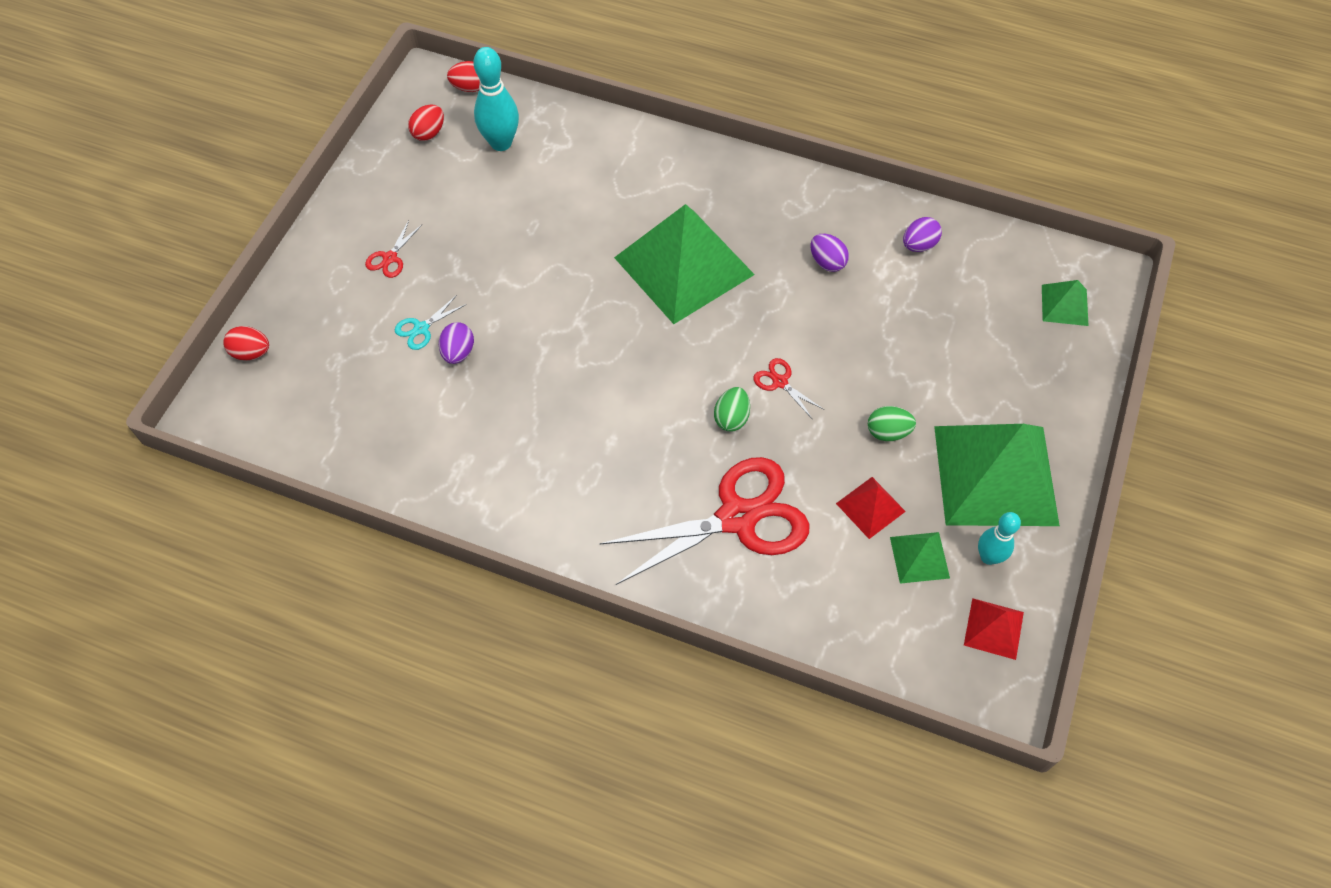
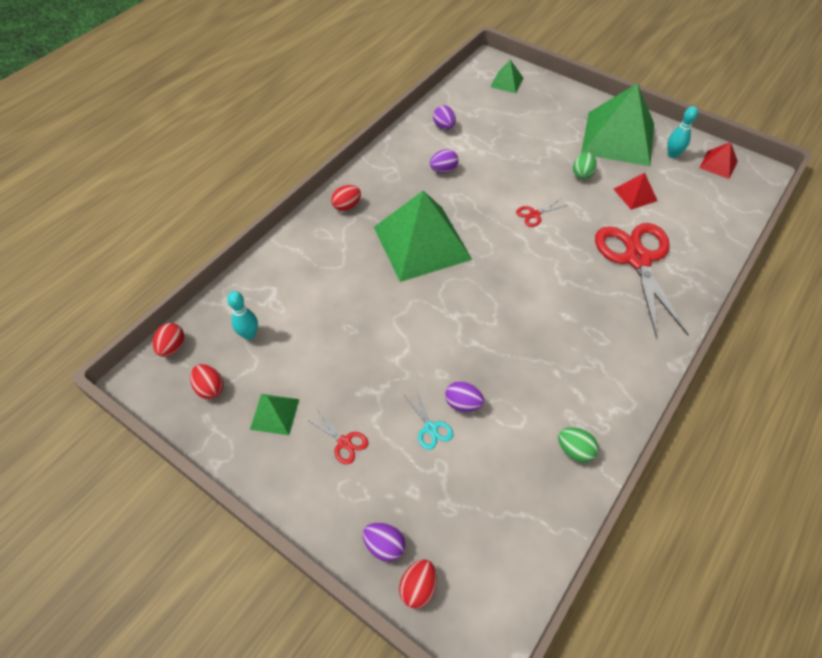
camera: 75 degrees left, 5 degrees down
(287, 317) = (384, 545): none -> purple egg
(501, 143) = (249, 335): turquoise bowling pin -> turquoise bowling pin, size x0.64
(719, 176) = (347, 206): none -> red egg
(731, 418) = (558, 245): green egg -> green egg (574, 450)
(919, 557) = (671, 182): green pyramid -> green pyramid (274, 414)

